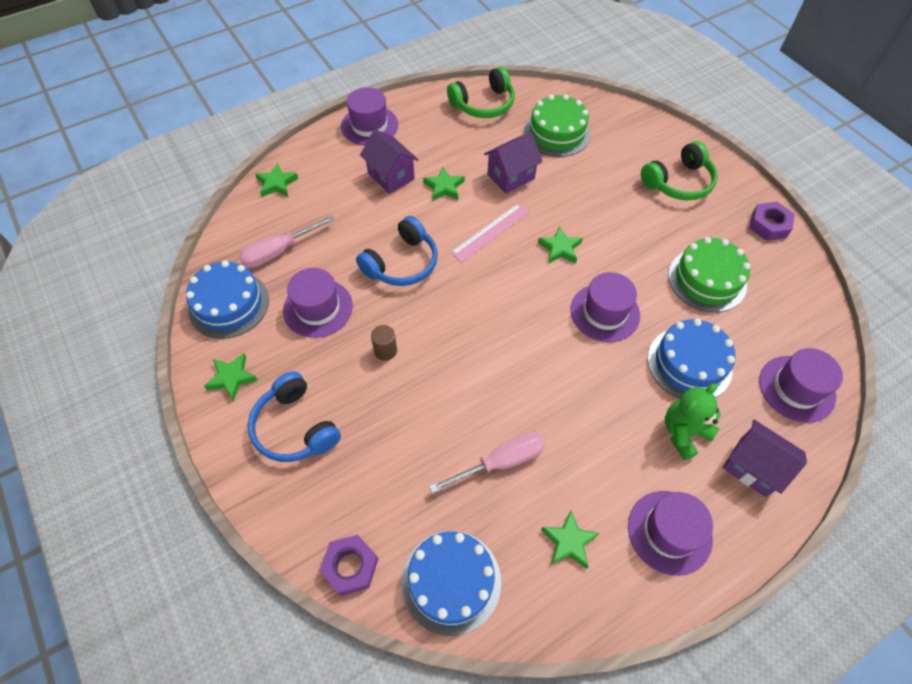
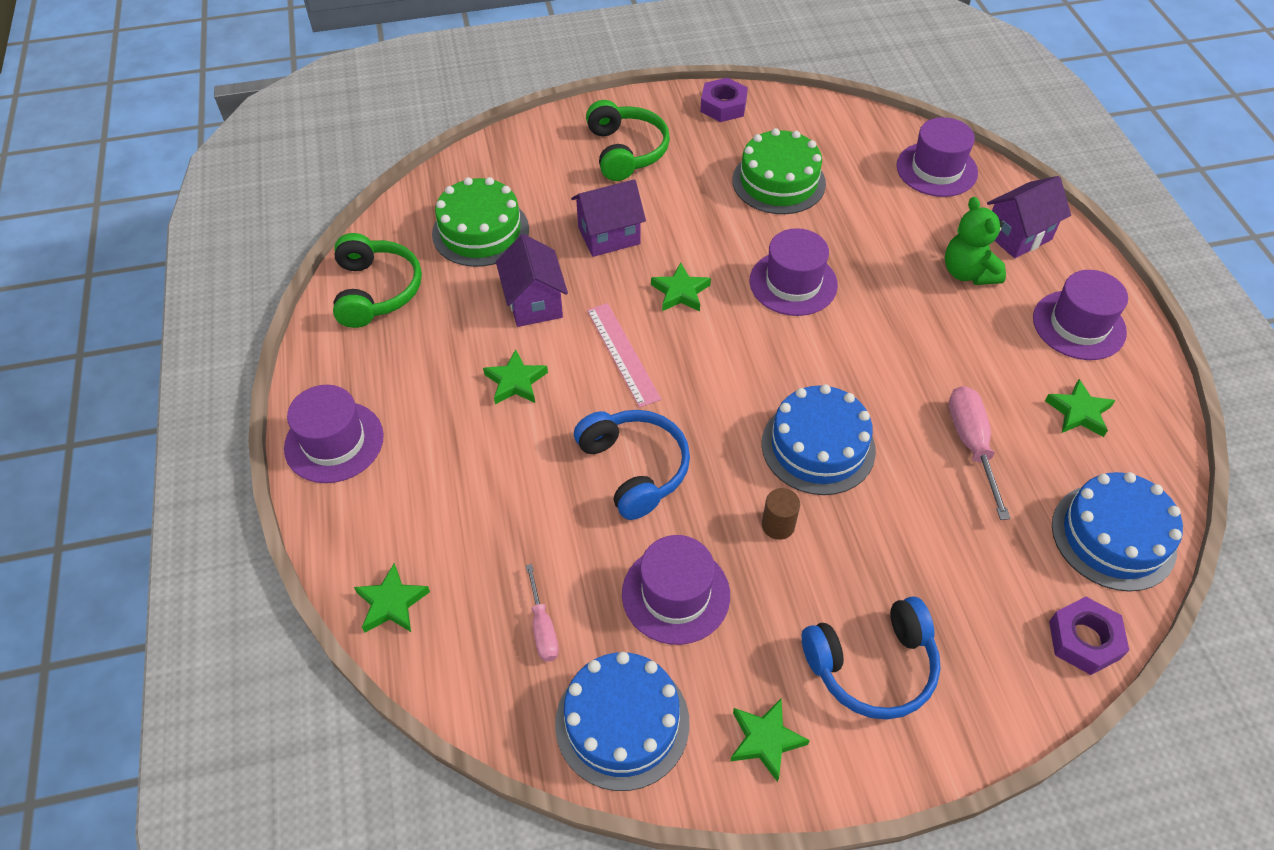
camera: 70 degrees left, 5 degrees down
(279, 251) = (543, 628): pink screwdriver -> pink screwdriver, size x0.63
(391, 176) = (460, 440): purple house -> purple house (609, 236)
(689, 363) = (884, 237): blue cake -> blue cake (818, 446)

